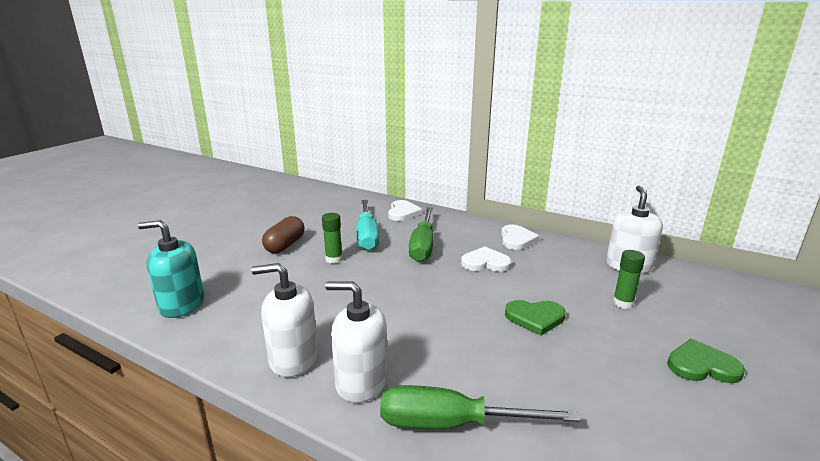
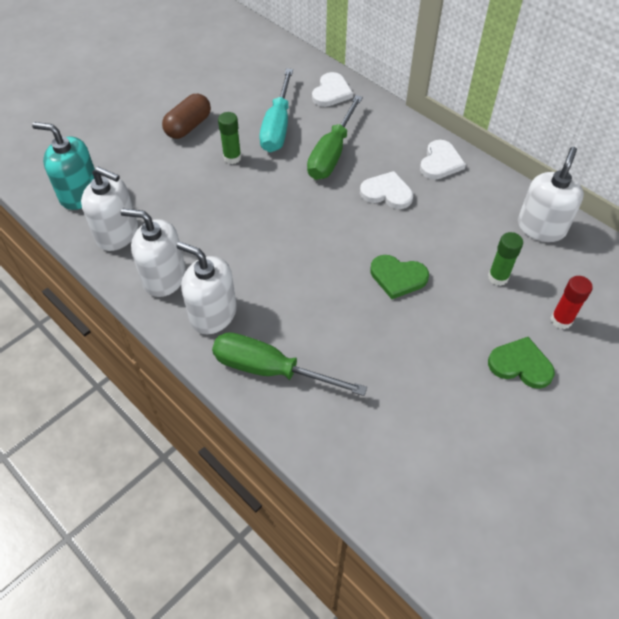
camera: 15 degrees right, 30 degrees up
(230, 330) = (117, 234): none -> white soap dispenser
(703, 324) = (561, 320): none -> red glue stick

